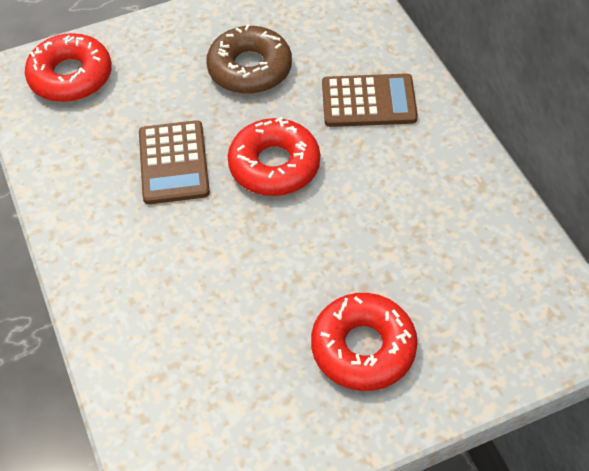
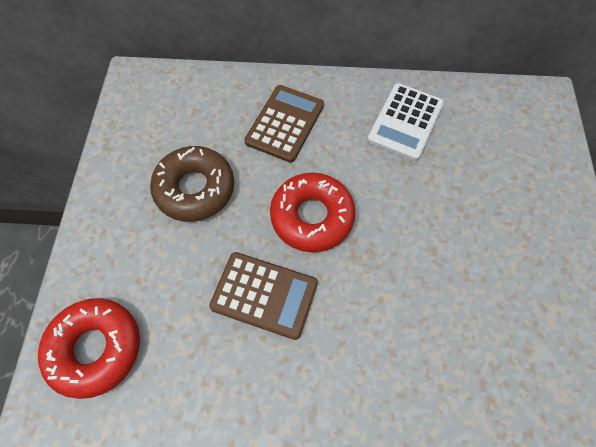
camera: 65 degrees left, 10 degrees up
(363, 348) = (514, 233): red donut -> none
(445, 200) = (405, 122): none -> white calculator

